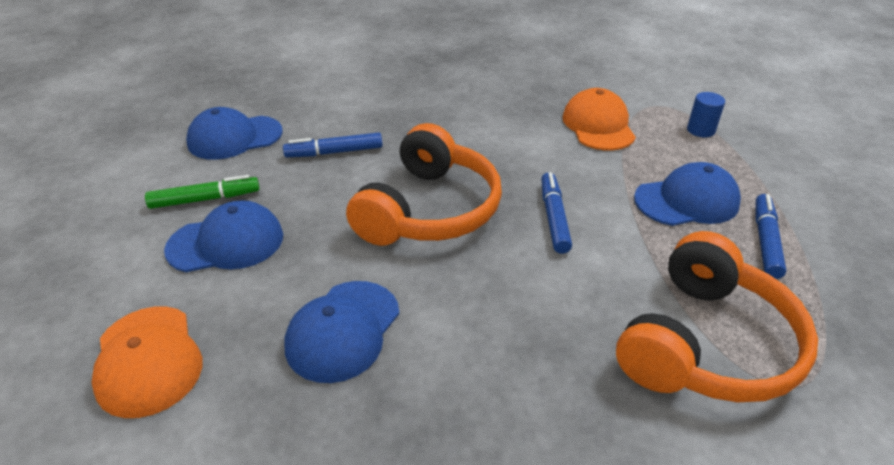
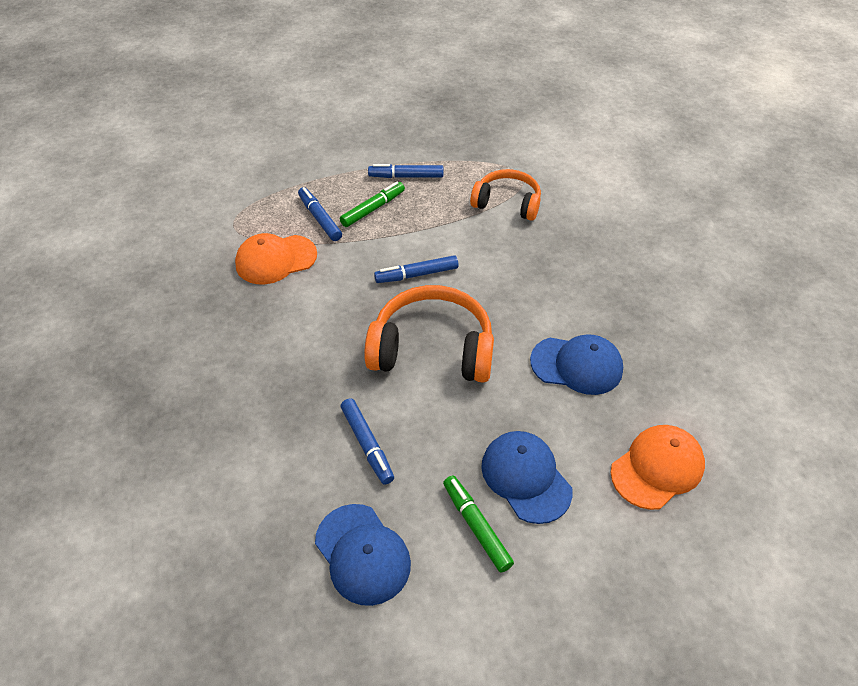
camera: 105 degrees left, 10 degrees up
(667, 159) = (320, 218): none -> blue marker
(687, 201) = (373, 209): blue cap -> green marker
(700, 130) = (272, 201): blue cylinder -> none
(706, 344) = (507, 203): orange headphones -> orange headphones, size x0.65

